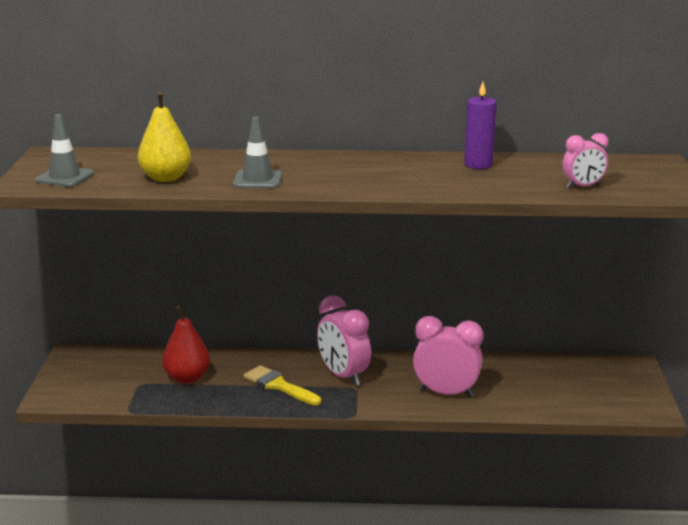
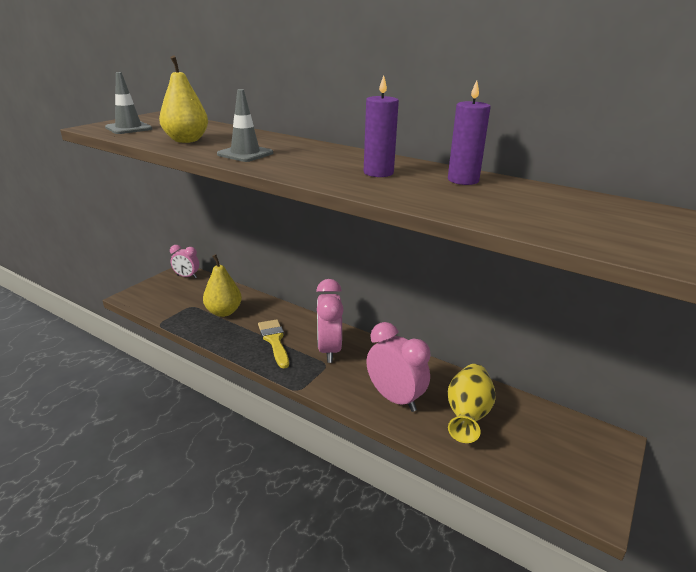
camera: 30 degrees right, 5 degrees up
(187, 378) = (223, 312): red pear -> yellow pear
(405, 173) = (378, 173): none -> purple candle
(515, 384) = (467, 415): none -> yellow vase
(583, 187) = (553, 224): pink clock -> pink clock (187, 276)

